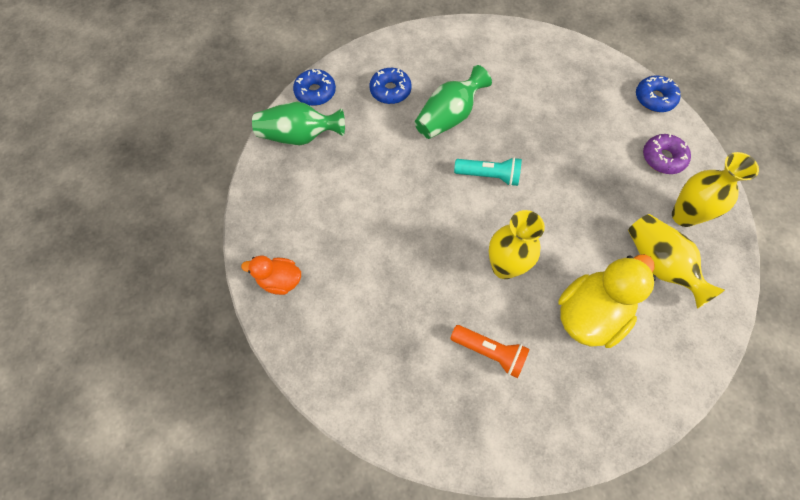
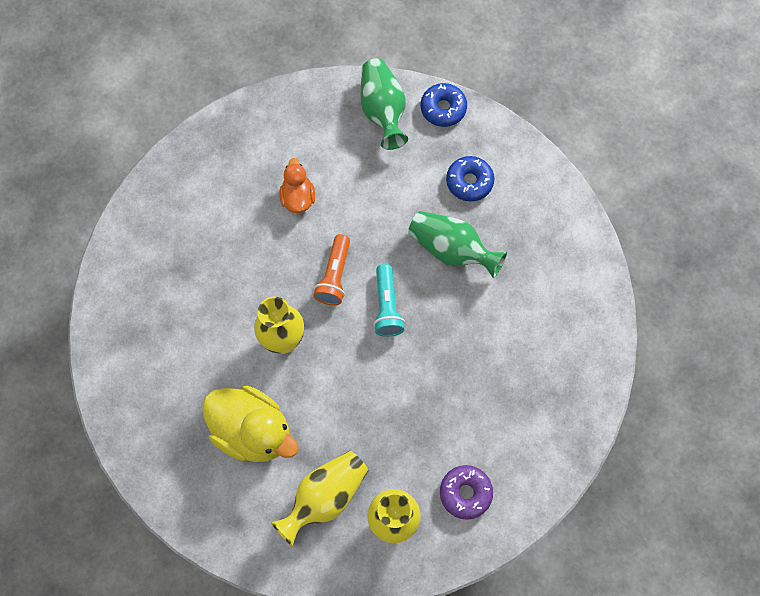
camera: 75 degrees right, 5 degrees up
(280, 280) = (221, 144): orange duck -> orange duck (298, 198)
(489, 352) = (194, 343): orange flashlight -> orange flashlight (334, 276)
(654, 98) = (552, 477): blue donut -> none

